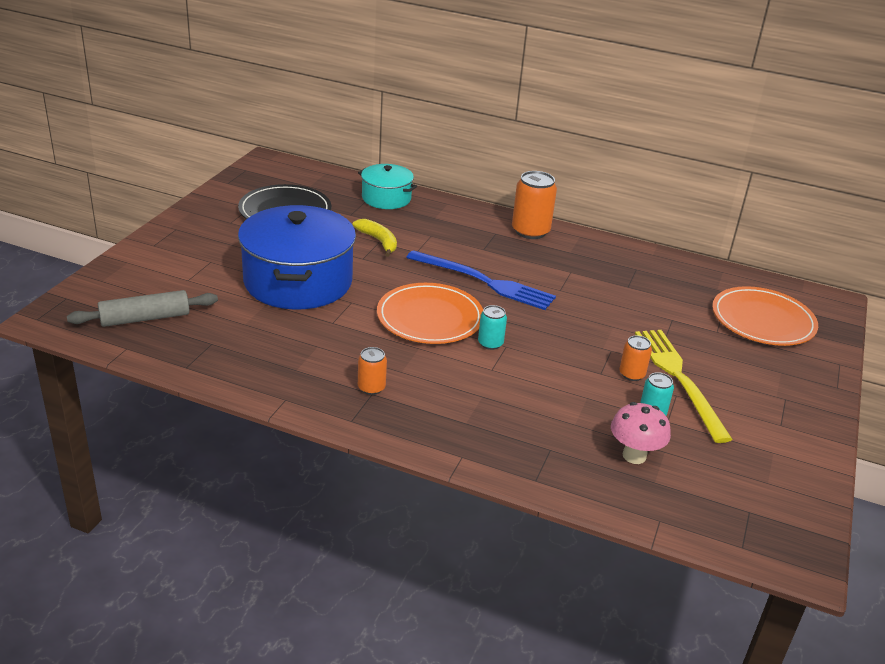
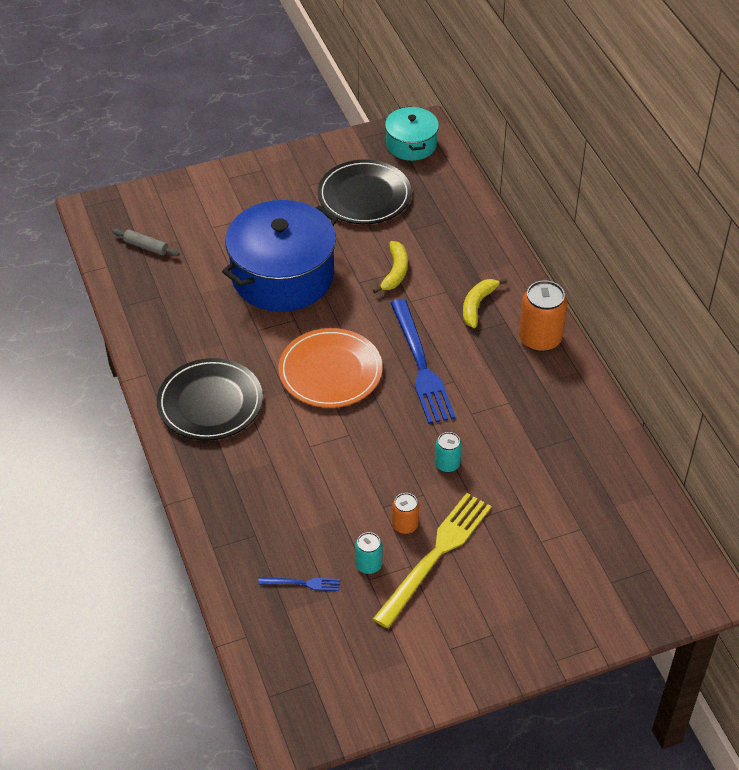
camera: 50 degrees right, 15 degrees up
(145, 318) = (146, 247): grey rolling pin -> grey rolling pin, size x0.61
(371, 388) = (210, 403): orange can -> black plate
(386, 198) = (466, 228): turquoise pot -> turquoise pot (411, 144)
(463, 233) = (477, 305): none -> yellow banana
(490, 343) = (341, 424): turquoise can -> turquoise can (447, 464)
(634, 456) = (302, 583): pink mushroom -> blue fork
(762, 320) = (602, 562): orange plate -> none

